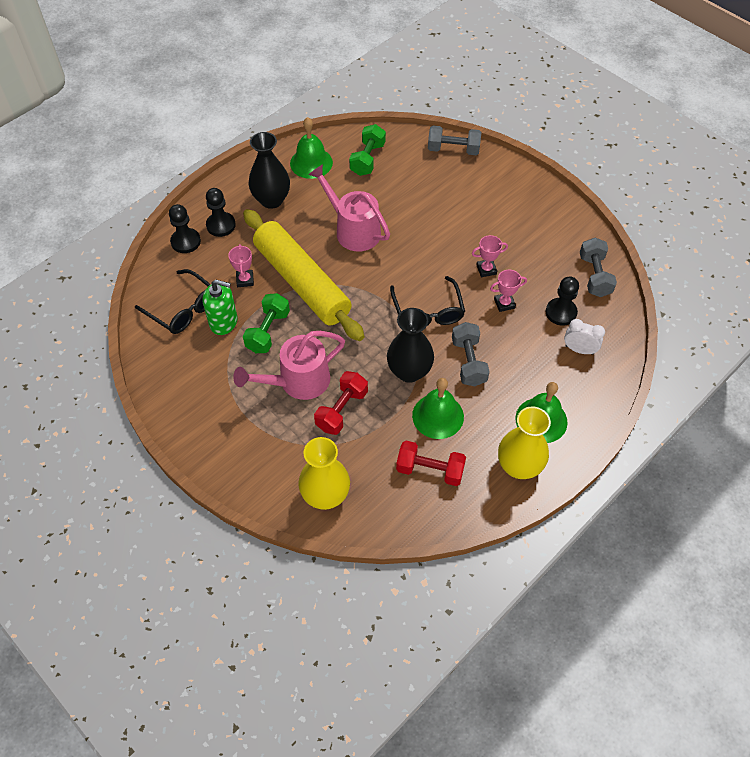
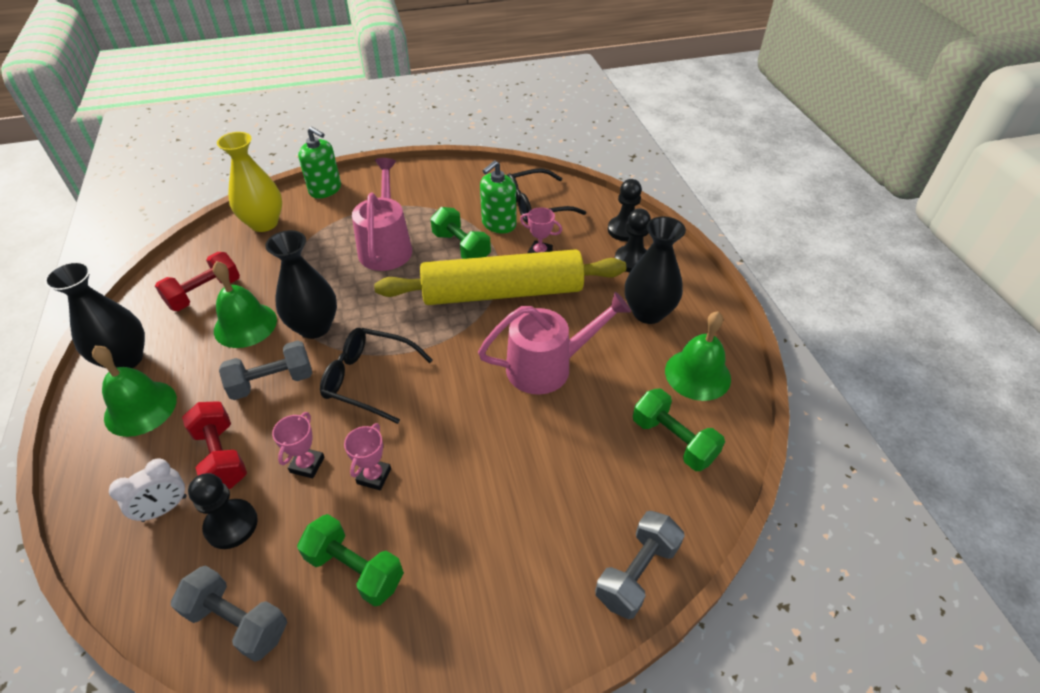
camera: 120 degrees right, 10 degrees down
(249, 481) = (325, 189): none -> green soap dispenser
(342, 410) = (327, 262): red dumbbell -> red dumbbell (221, 456)
(468, 362) = (272, 382): grey dumbbell -> grey dumbbell turned 45 degrees counterclockwise
(519, 466) = (125, 359): yellow vase -> black vase
(536, 247) = (355, 569): none -> green dumbbell

